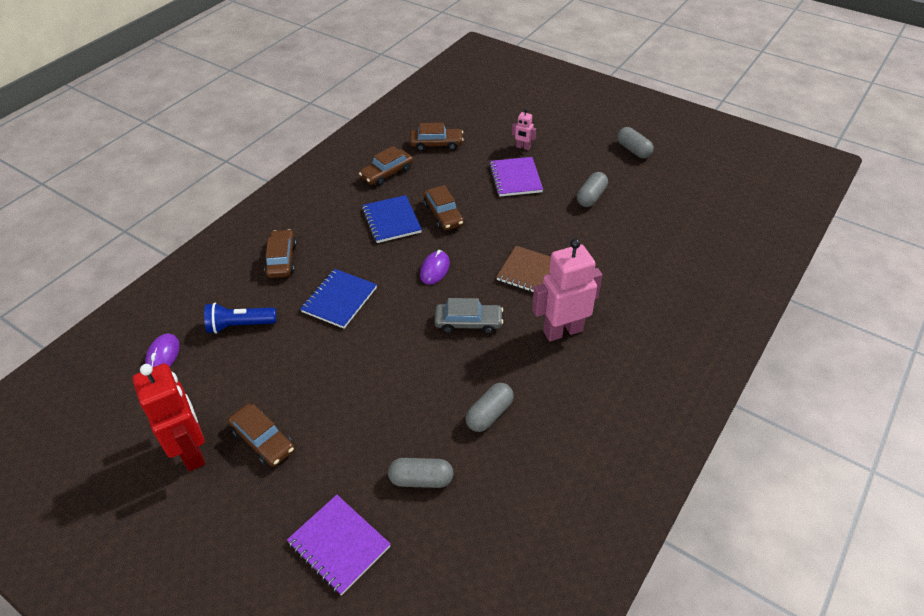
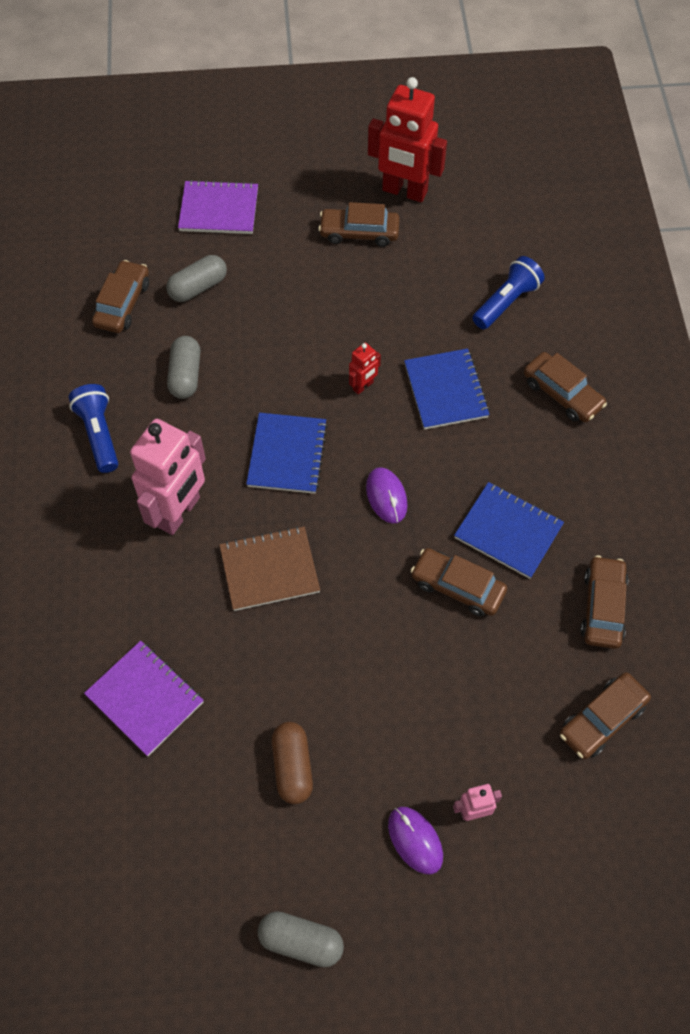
camera: 140 degrees right, 15 degrees up
(163, 355) = (534, 234): purple mouse -> purple mouse (415, 840)
(383, 332) = (363, 386): none -> red robot
(468, 323) = (287, 454): grey car -> blue notebook
(491, 507) = (123, 304): none -> brown car
(515, 178) = (426, 728): purple notebook -> purple notebook (145, 698)
(582, 411) = (99, 434): none -> blue flashlight
(591, 197) = (292, 767): grey capsule -> brown capsule

